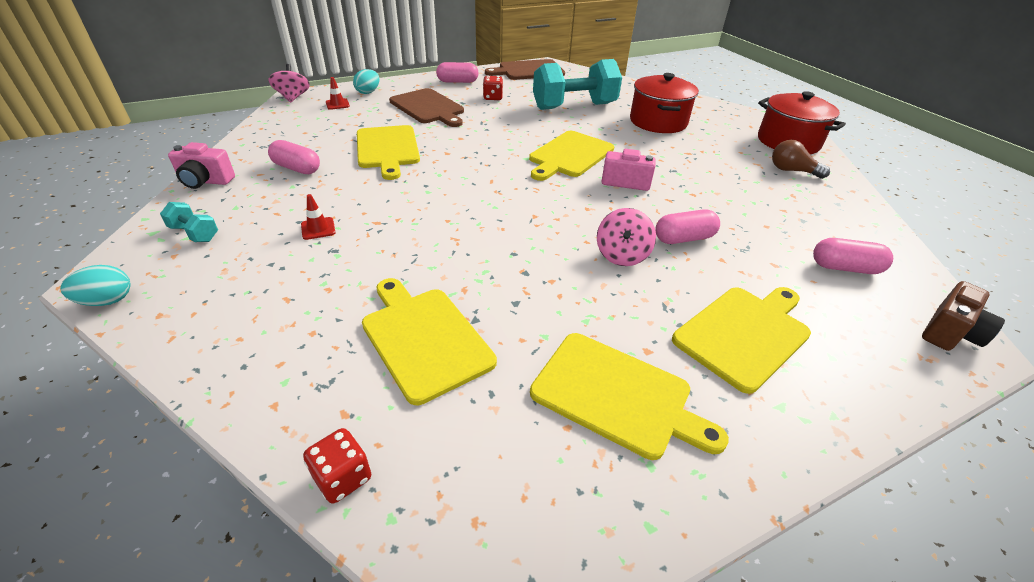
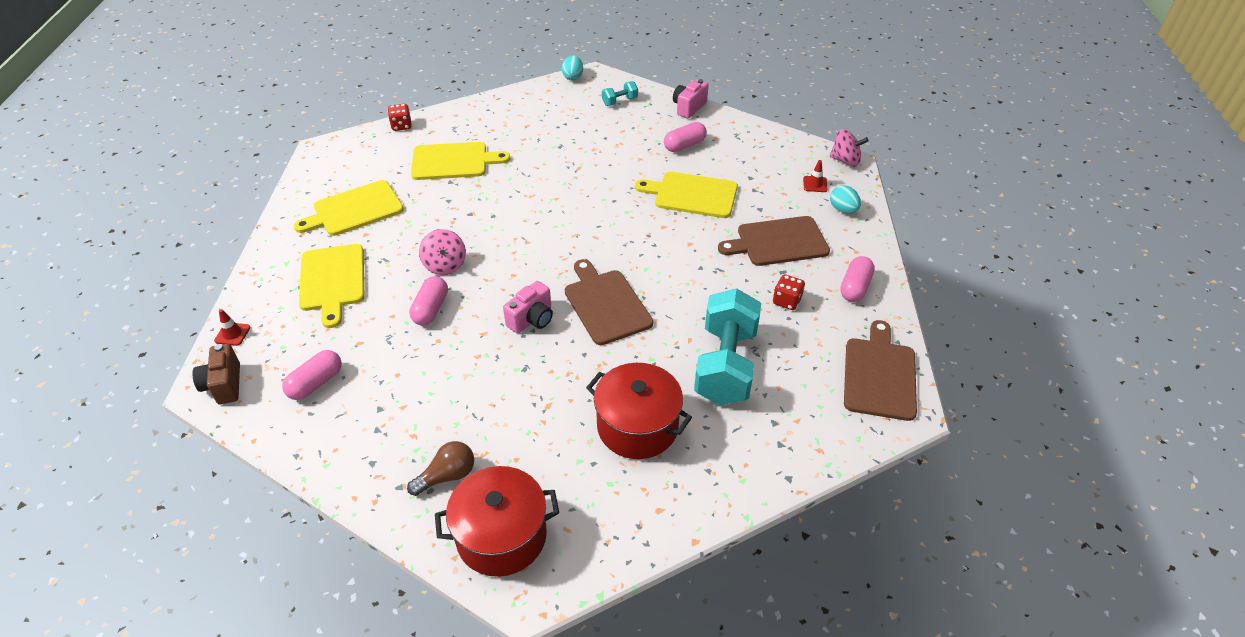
camera: 120 degrees right, 5 degrees up
(318, 228) = (589, 144): red traffic cone -> red traffic cone (232, 334)
(569, 155) = (606, 304): yellow cutting board -> brown cutting board
(622, 255) = (445, 265): pink spinning top -> pink spinning top turned 150 degrees counterclockwise

